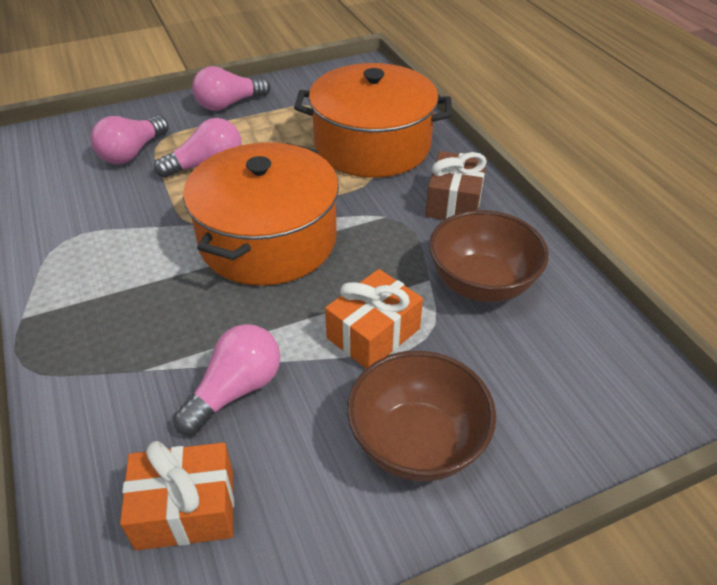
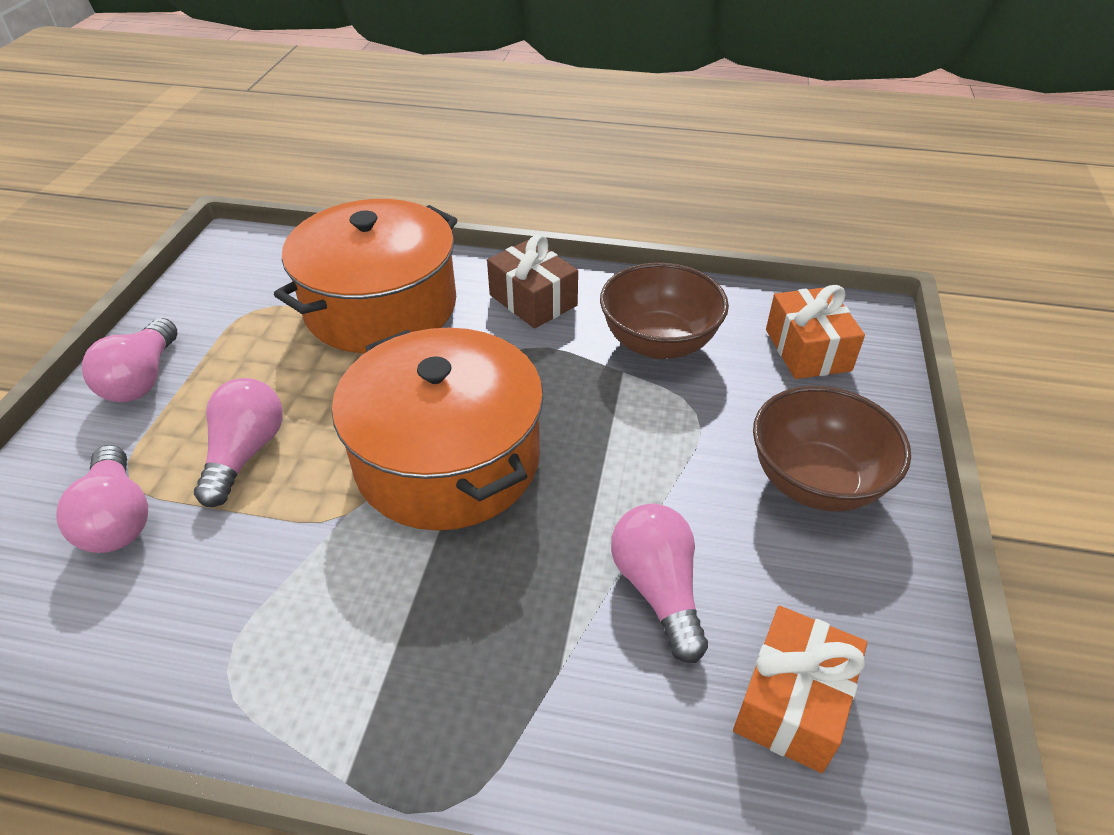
camera: 55 degrees left, 0 degrees up
(373, 333) = (662, 444): orange gift -> orange gift (807, 350)

